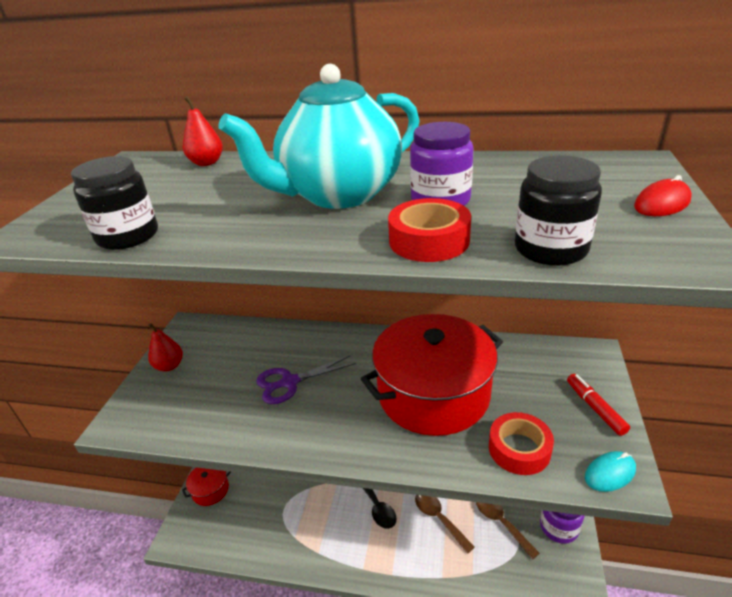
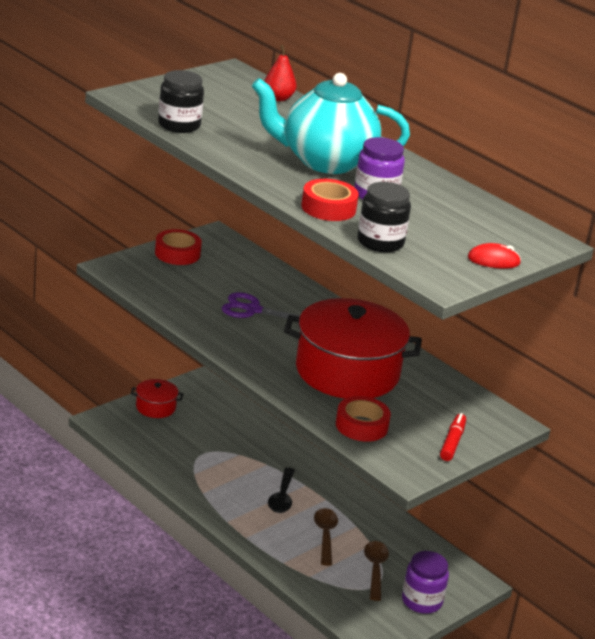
camera: 30 degrees right, 5 degrees down
(169, 366) = (177, 253): red pear -> red tape
(610, 473) = (402, 466): turquoise mouse -> none

